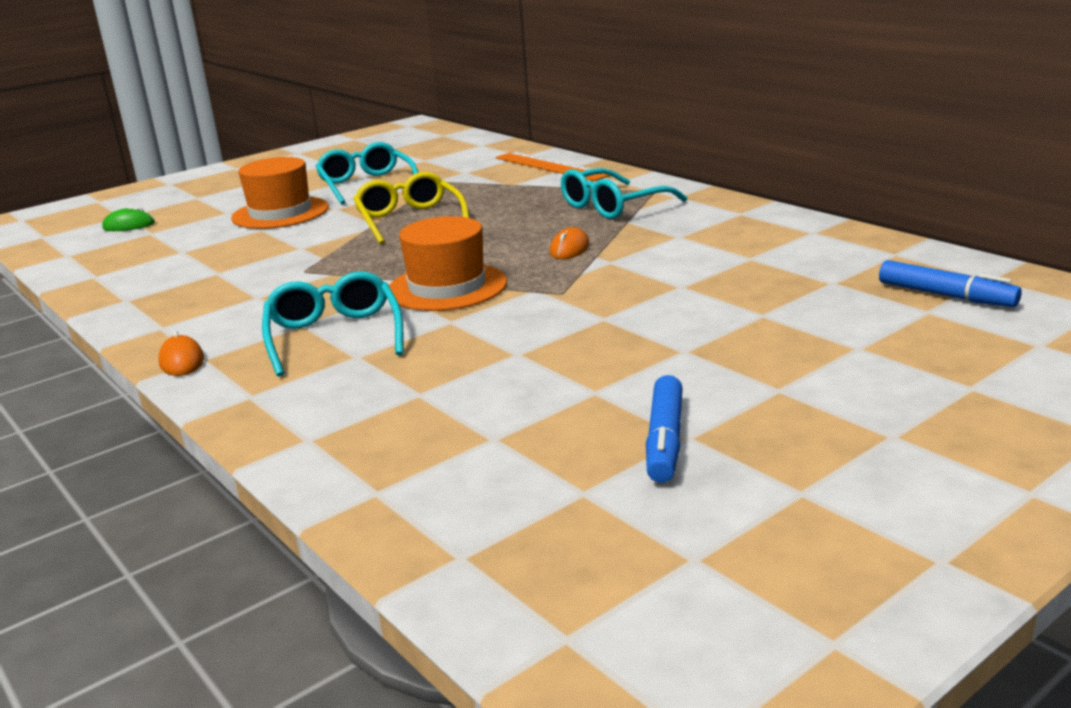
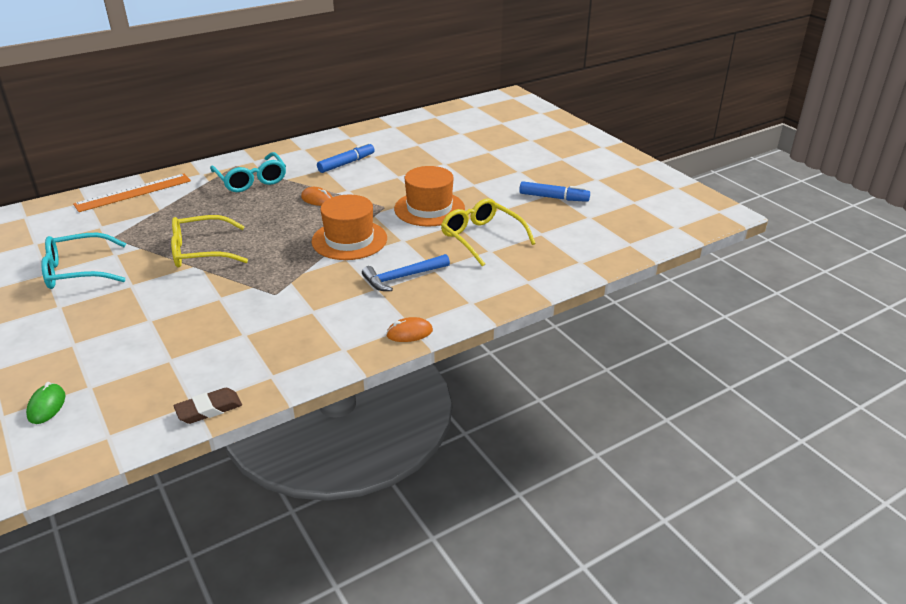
camera: 85 degrees left, 10 degrees up
(81, 283) = (209, 409): none -> brown eraser
(280, 213) = (111, 313): orange hat -> orange hat (429, 208)
(334, 336) = (402, 277): turquoise glasses -> blue hammer
(465, 382) = (482, 238): none -> yellow glasses
(946, 295) = (447, 127): blue marker -> blue marker (346, 163)

